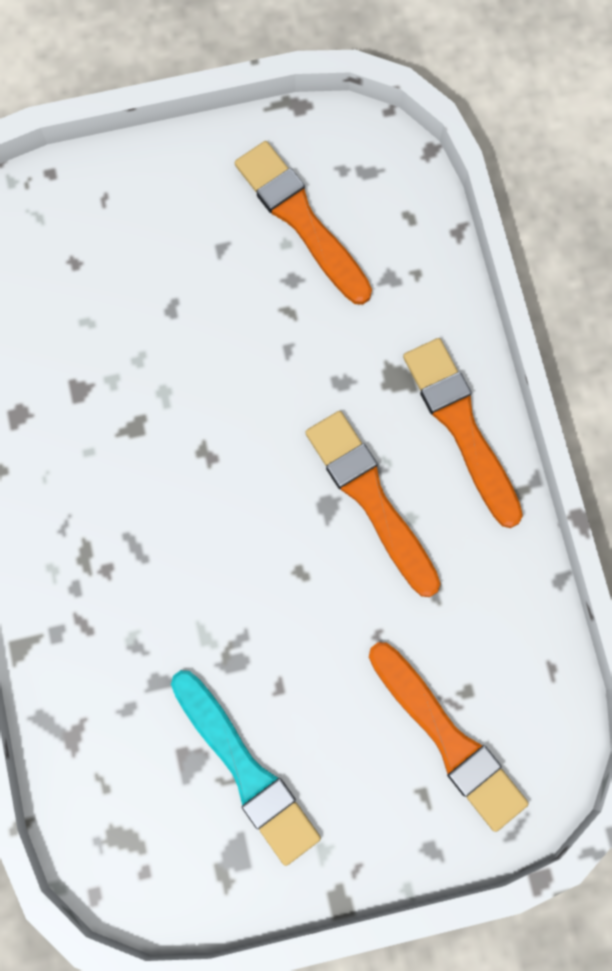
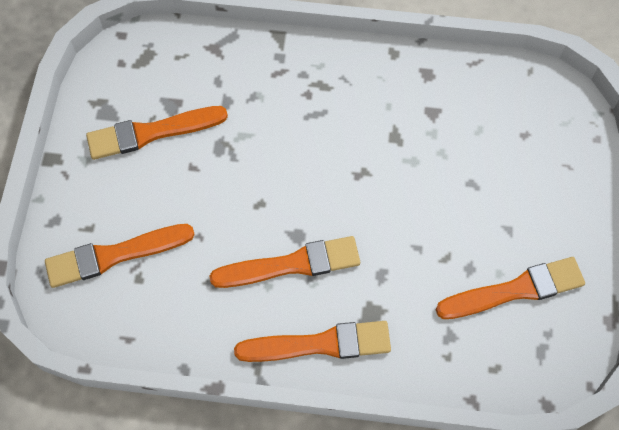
camera: 110 degrees right, 10 degrees down
(246, 770) = (152, 132): turquoise brush -> orange brush

